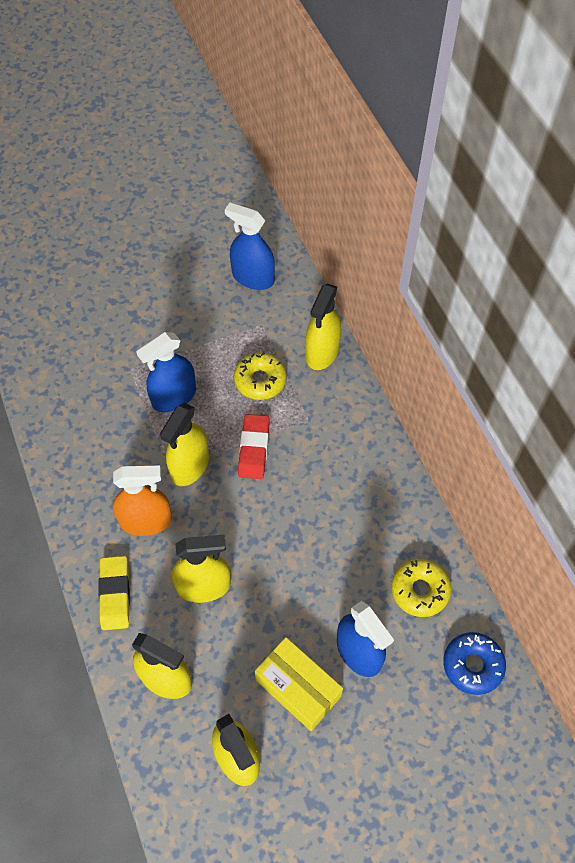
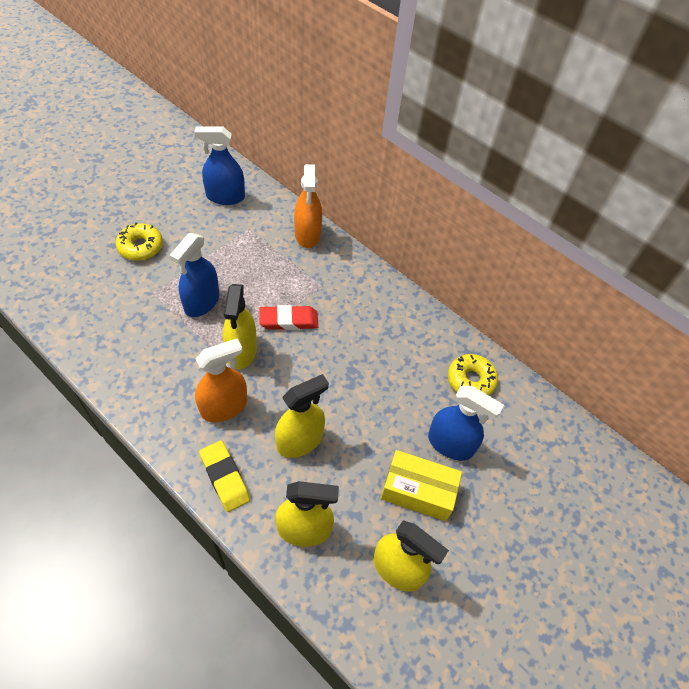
camera: 30 degrees left, 5 degrees down
(254, 449) = (289, 320): red eraser -> red eraser turned 75 degrees counterclockwise
(260, 380) = (268, 268): yellow donut -> yellow donut (140, 247)
(322, 352) = (307, 234): yellow spray bottle -> orange spray bottle
(472, 665) = (537, 420): blue donut -> none

